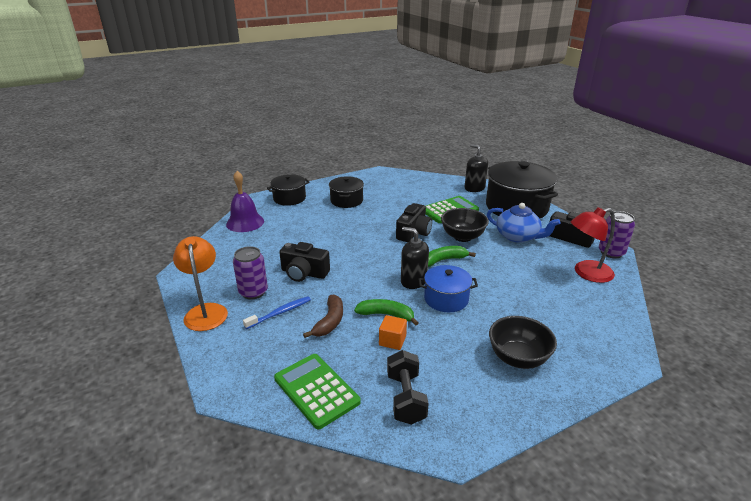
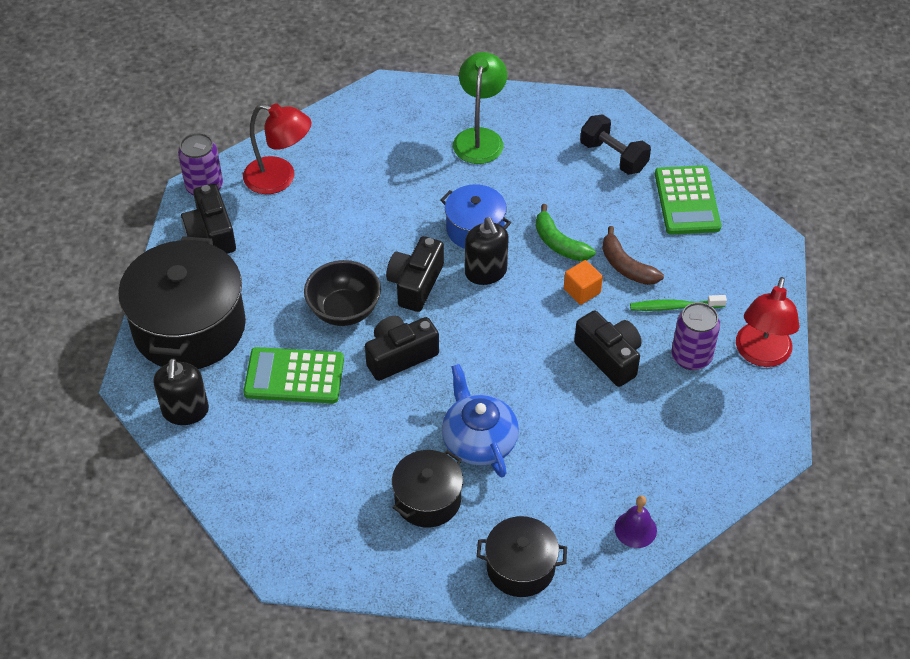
camera: 145 degrees left, 20 degrees up
(205, 311) = (761, 355): orange lamp -> red lamp
(245, 222) = (635, 529): purple bell -> purple bell, size x0.59
(280, 313) = (674, 307): blue toothbrush -> green toothbrush
(329, 322) = (626, 266): brown banana -> brown banana turned 90 degrees counterclockwise
(392, 341) = (578, 212): orange cube -> orange cube (582, 291)
(405, 398) = (613, 156): black dumbbell -> black dumbbell turned 75 degrees counterclockwise
(444, 260) = (415, 284): green banana -> black camera
(518, 236) = (272, 271): blue teapot -> blue teapot (478, 440)
(518, 358) = (479, 138): black bowl -> green lamp

